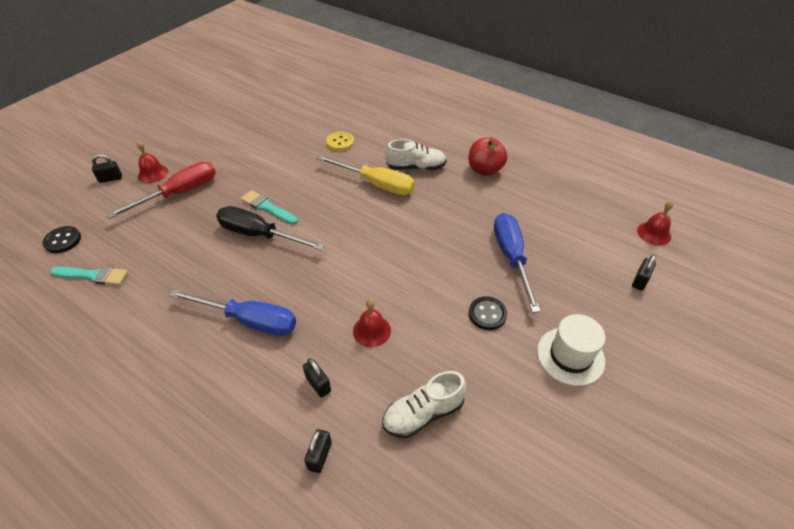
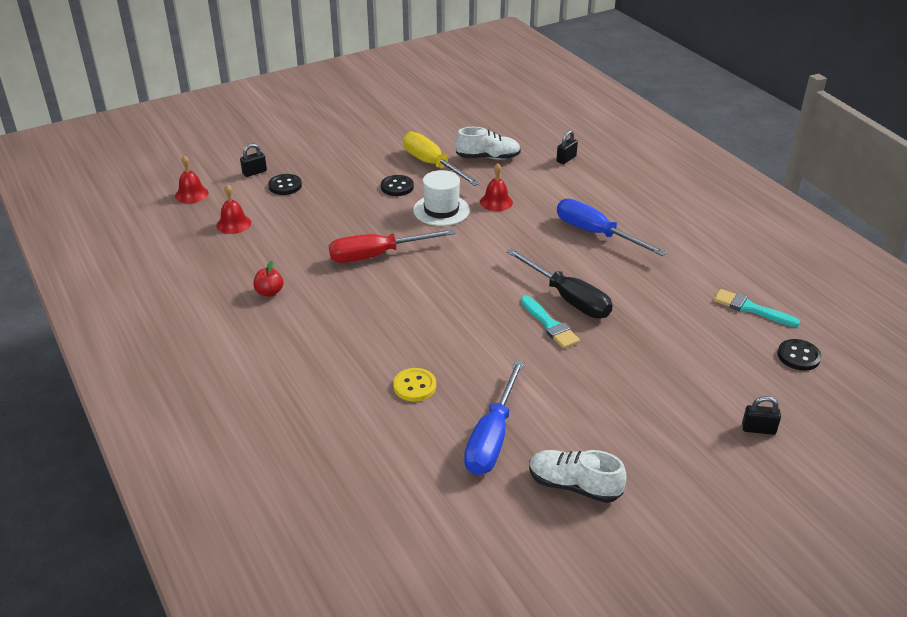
camera: 155 degrees left, 10 degrees down
(153, 173) = (696, 419): red bell -> red bell (233, 224)
(179, 193) = (658, 376): red screwdriver -> red screwdriver (377, 255)
(318, 384) = (553, 186): black padlock -> none
(376, 184) = (407, 313): yellow screwdriver -> yellow screwdriver (432, 165)
(416, 167) = (344, 319): white shoe -> white shoe (574, 485)
(485, 170) = (269, 292): red apple -> red apple, size x0.60
(511, 257) = (337, 213): blue screwdriver -> blue screwdriver (492, 437)
(570, 356) = (362, 154): white hat -> white hat (441, 210)
(591, 274) = (285, 186): none -> black button

